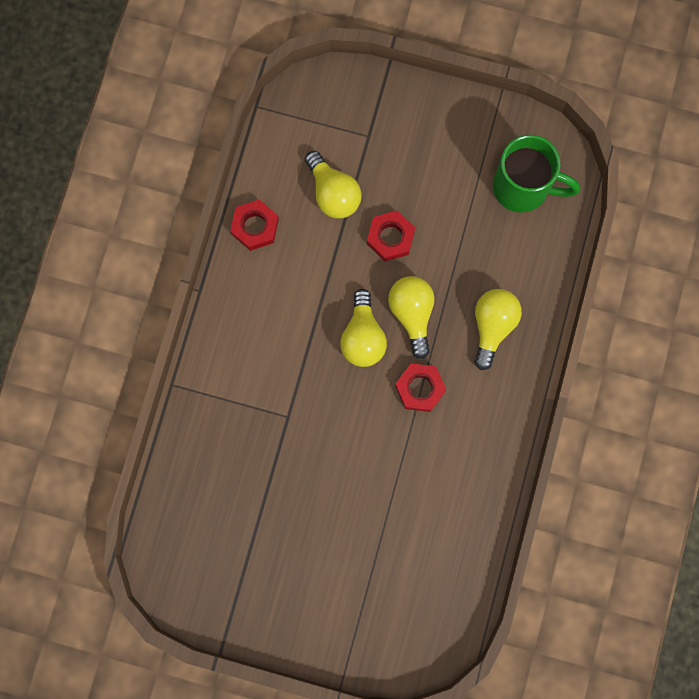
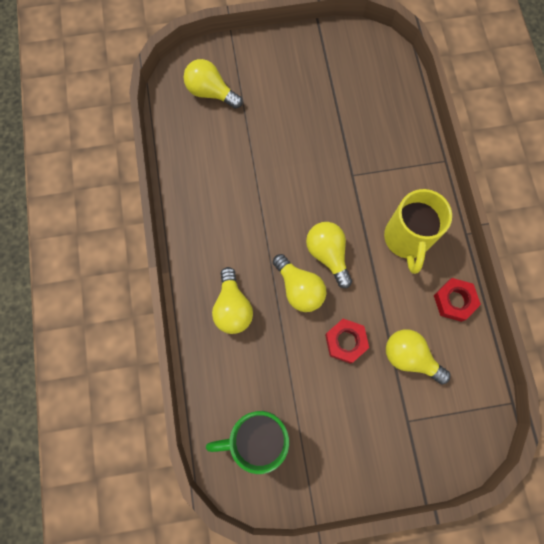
camera: 155 degrees right, 5 degrees down
(268, 314) = (406, 239): none -> yellow mug
(404, 605) = (211, 92): none -> yellow light bulb
(420, 388) = (267, 236): red nut -> none

